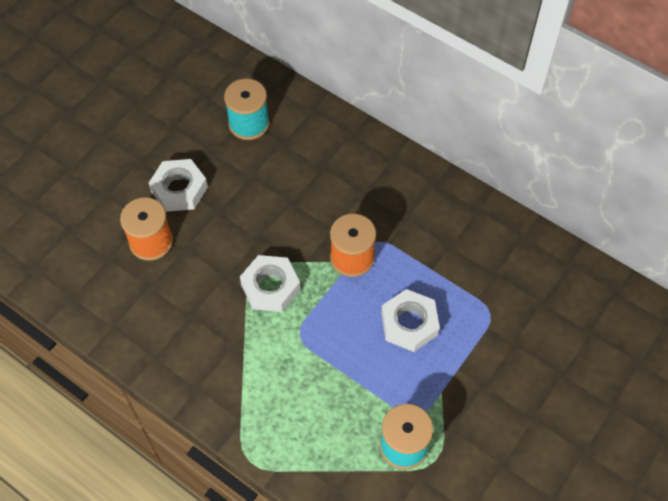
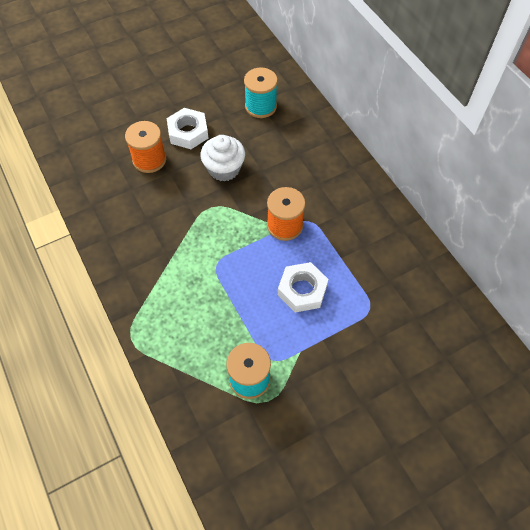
camera: 25 degrees right, 0 degrees up
(247, 218) = (224, 169): none -> white cupcake
(270, 287) = (214, 222): white nut -> none

